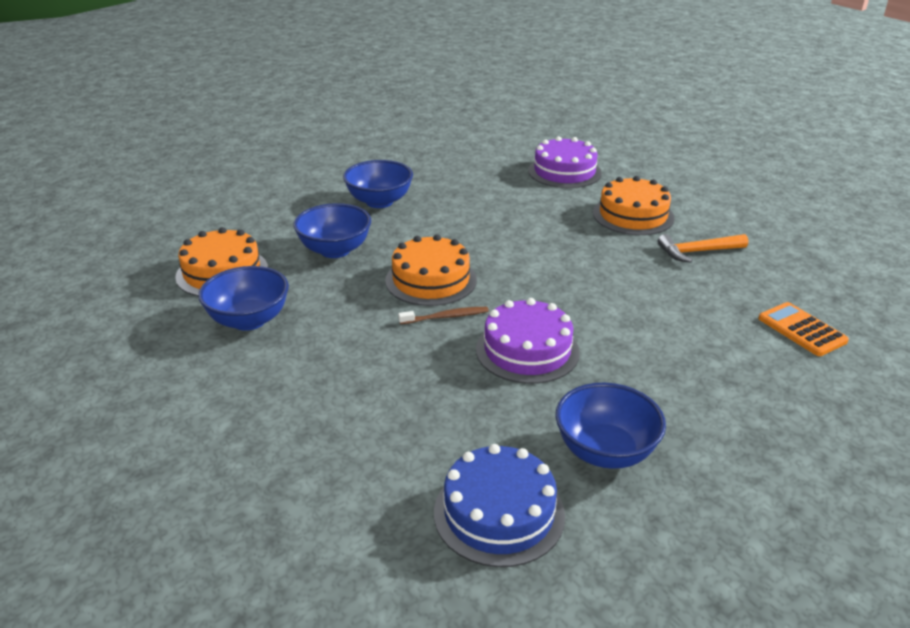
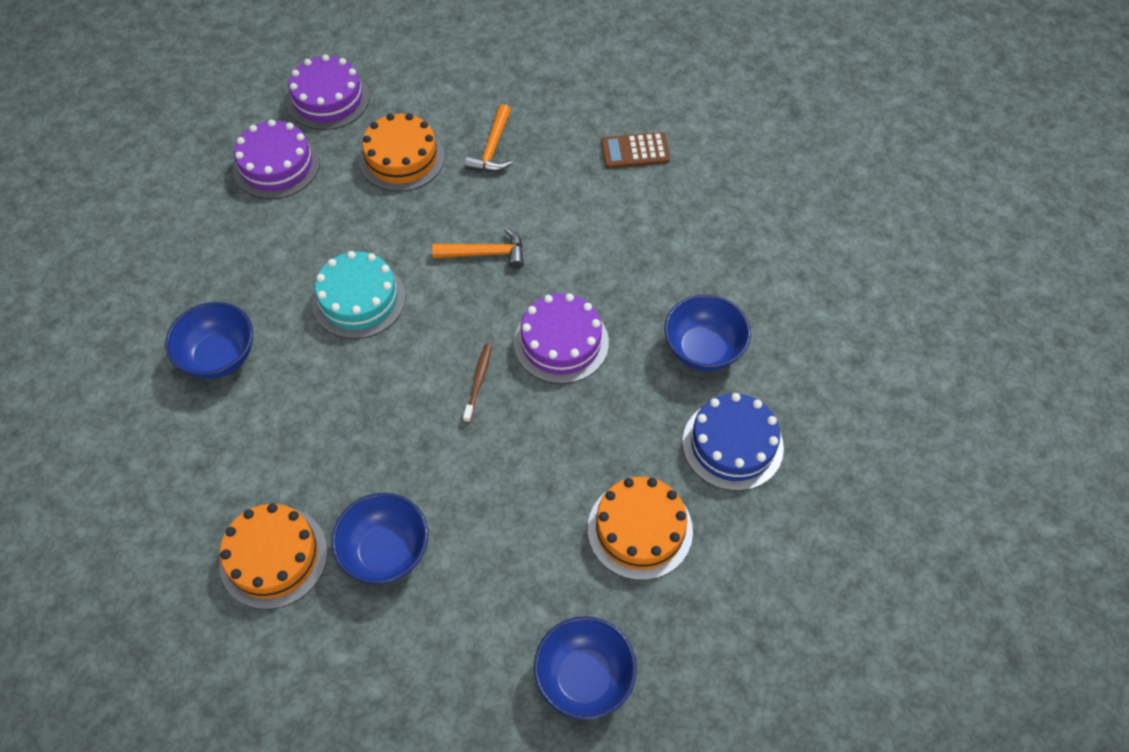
camera: 65 degrees left, 25 degrees up
(335, 250) = (298, 434): blue bowl -> blue bowl (584, 678)
(431, 280) = (410, 370): orange cake -> orange cake (640, 529)
(478, 238) = (359, 299): none -> turquoise cake
(582, 281) = (485, 253): none -> orange hammer
(649, 171) = (328, 99): none -> purple cake
(802, 330) = (635, 151): orange calculator -> brown calculator

